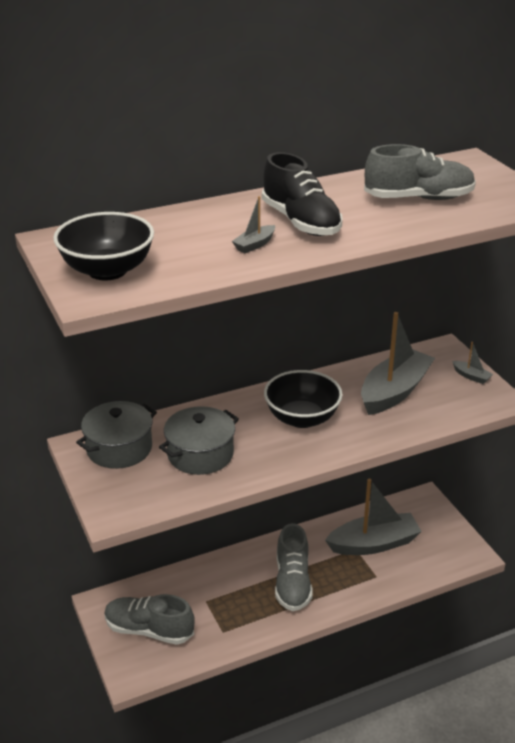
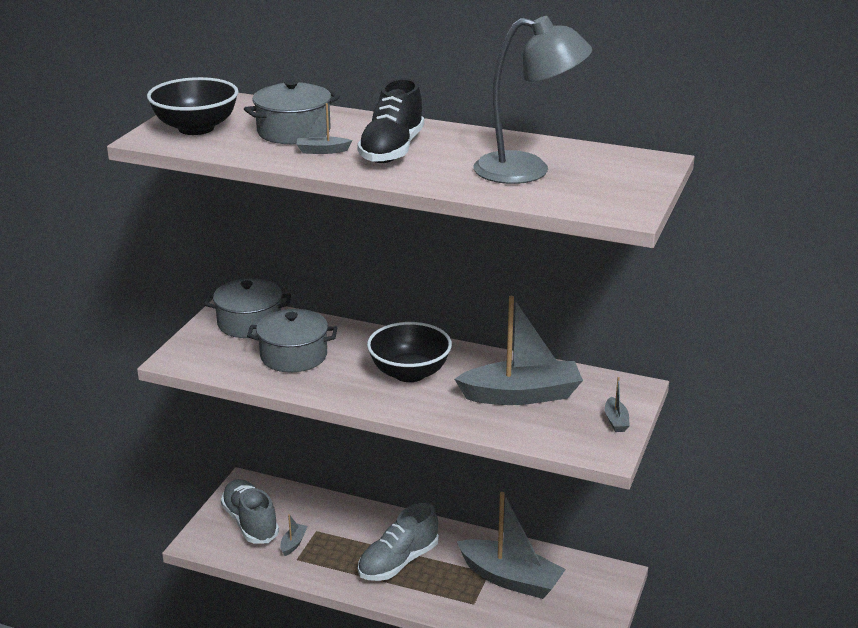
camera: 45 degrees right, 5 degrees down
(195, 239) = (294, 132): none -> grey pot
(204, 622) = (293, 543): none -> grey boat
(418, 198) = (527, 170): grey shoe -> grey lamp

